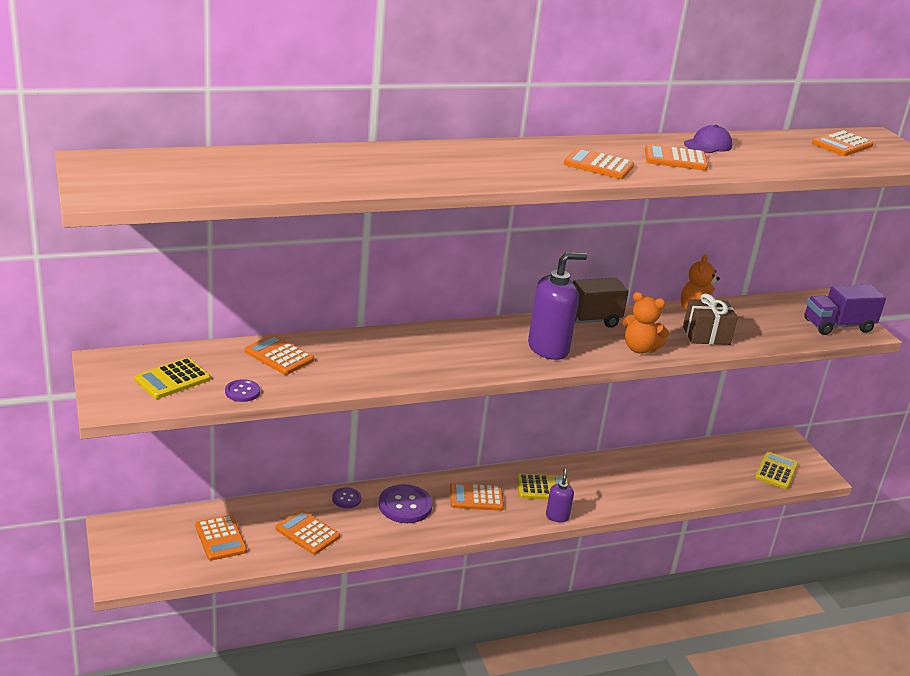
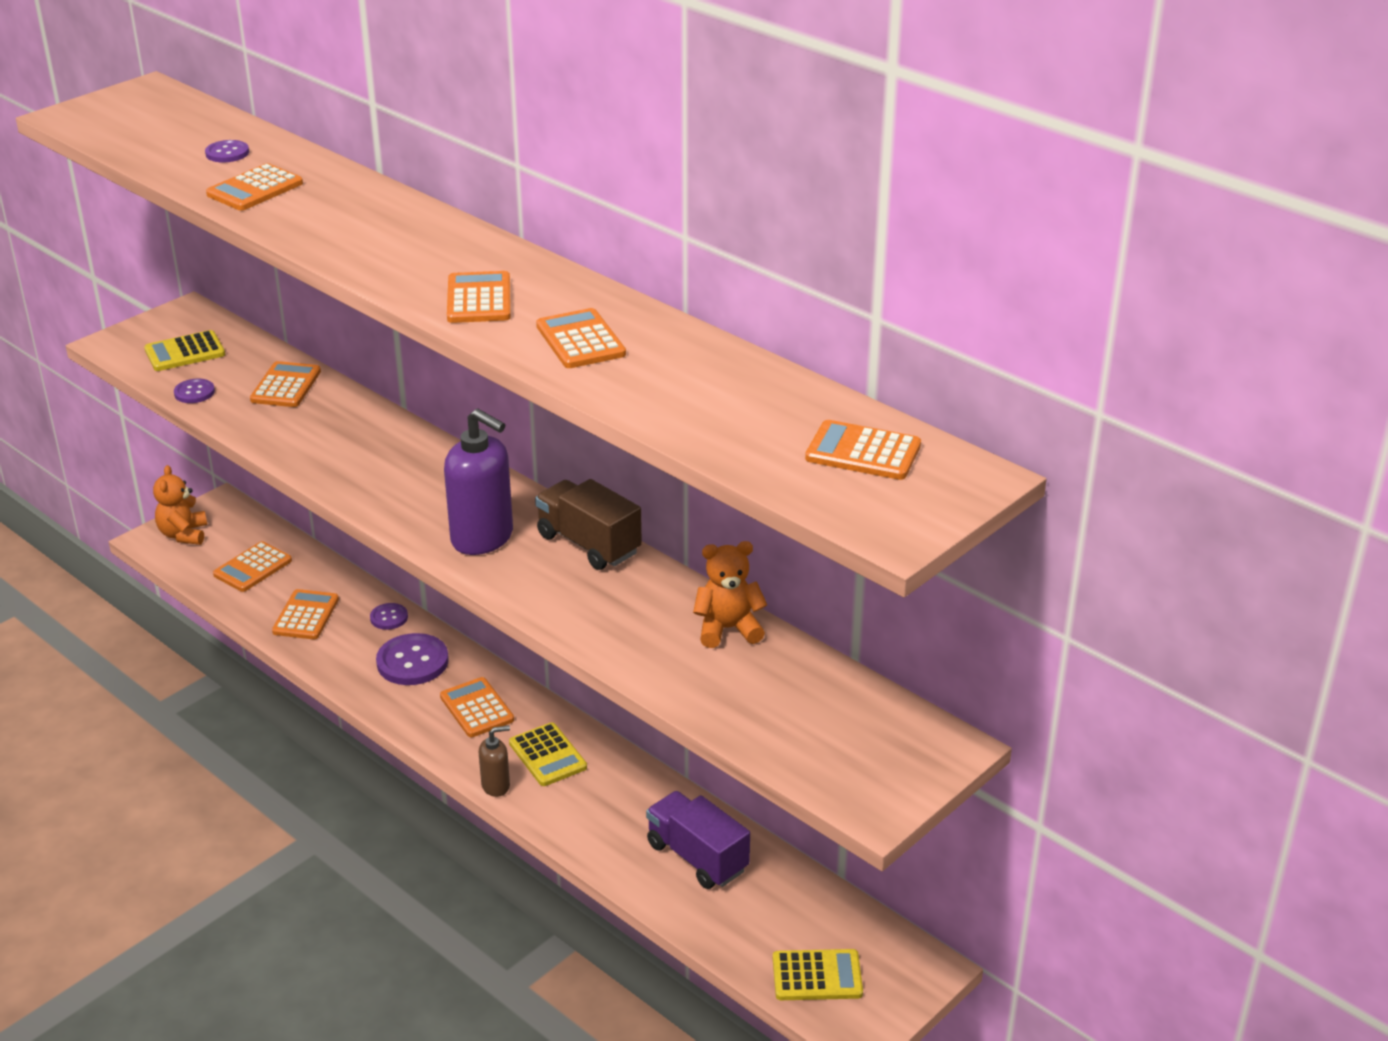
camera: 65 degrees right, 5 degrees up
(172, 379) = (185, 352): yellow calculator -> yellow calculator turned 45 degrees counterclockwise
(271, 167) = (227, 153): none -> purple button
(351, 175) = (255, 189): none -> orange calculator
(557, 516) = (496, 786): purple soap dispenser -> brown soap dispenser
(639, 349) = (559, 605): orange teddy bear -> orange teddy bear (183, 534)
(706, 335) = (665, 651): brown gift -> none
(708, 145) = (680, 351): purple cap -> none
(838, 326) = (854, 774): purple truck -> purple truck (697, 857)

